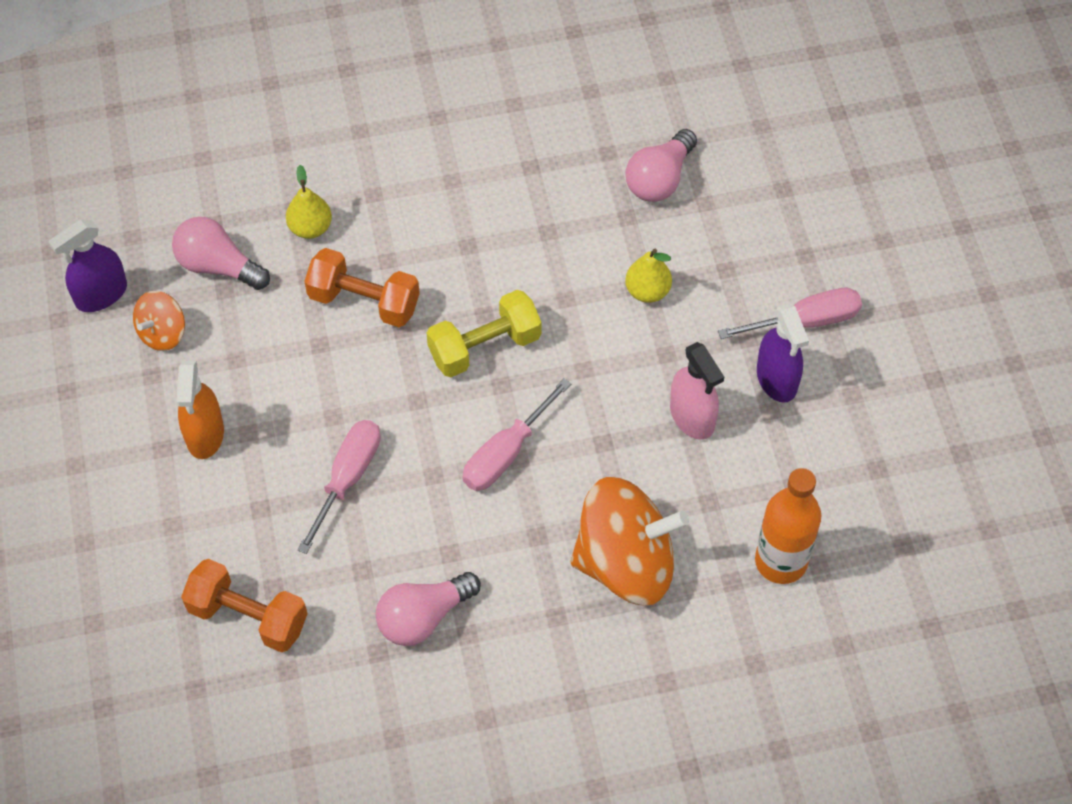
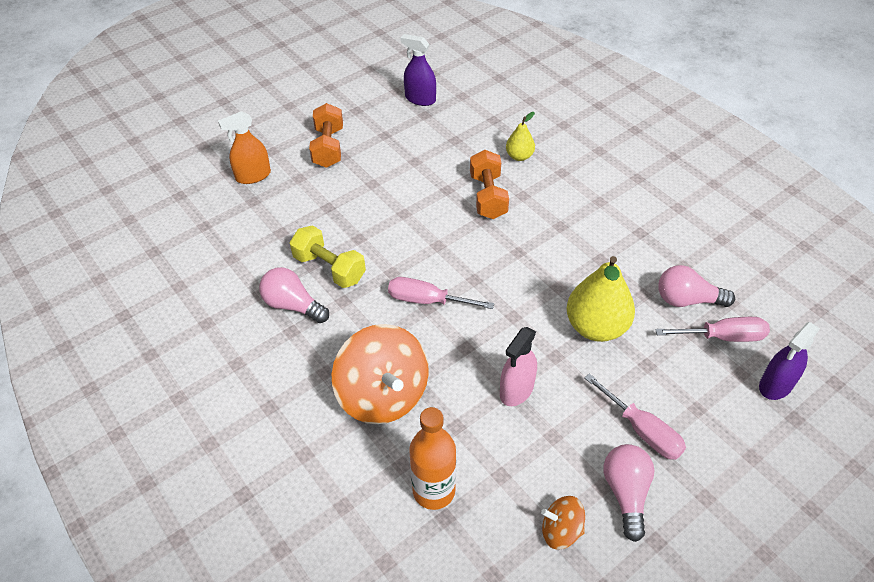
camera: 65 degrees right, 10 degrees down
(162, 333) = (412, 128): orange spinning top -> orange spinning top (561, 530)
(205, 434) = (361, 168): orange spray bottle -> orange spray bottle (253, 176)
(218, 266) = (468, 132): pink light bulb -> pink light bulb (626, 493)
(248, 616) = (257, 229): orange dumbbell -> orange dumbbell (328, 147)
(347, 478) = (367, 235): pink screwdriver -> pink screwdriver (722, 337)
(485, 347) = (495, 261): yellow dumbbell -> yellow dumbbell (329, 268)
(647, 291) = (596, 327): yellow pear -> yellow pear, size x1.88
(776, 379) = (581, 430): purple spray bottle -> purple spray bottle (776, 385)

